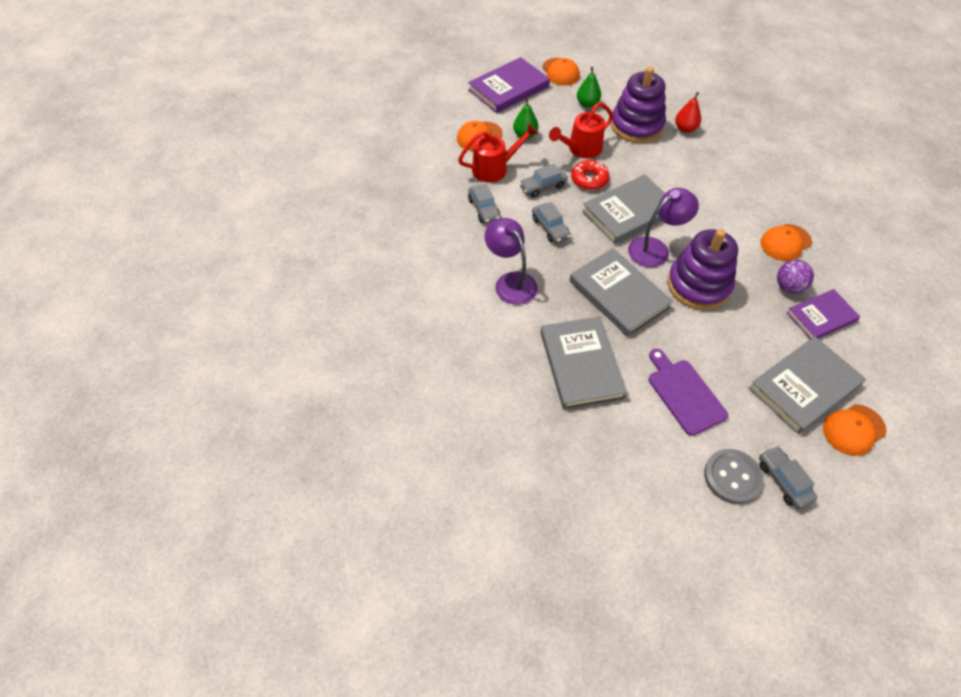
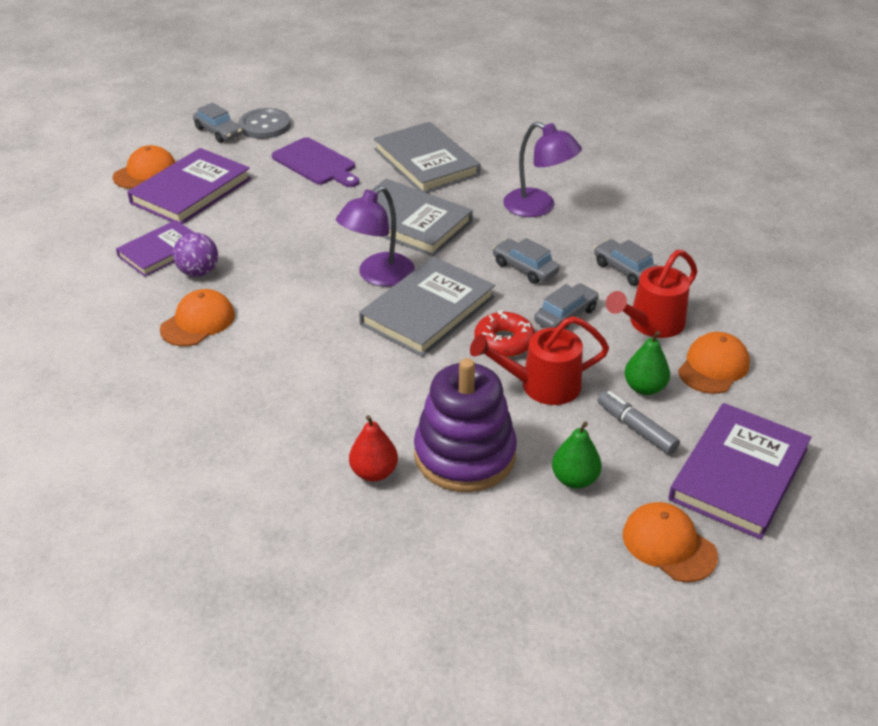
camera: 160 degrees right, 15 degrees down
(543, 117) = (636, 428): none -> grey marker
(580, 149) = (541, 386): red watering can -> red watering can turned 135 degrees counterclockwise
(698, 285) = (314, 250): purple stacking toy -> none
(804, 386) = (191, 191): grey book -> purple book

